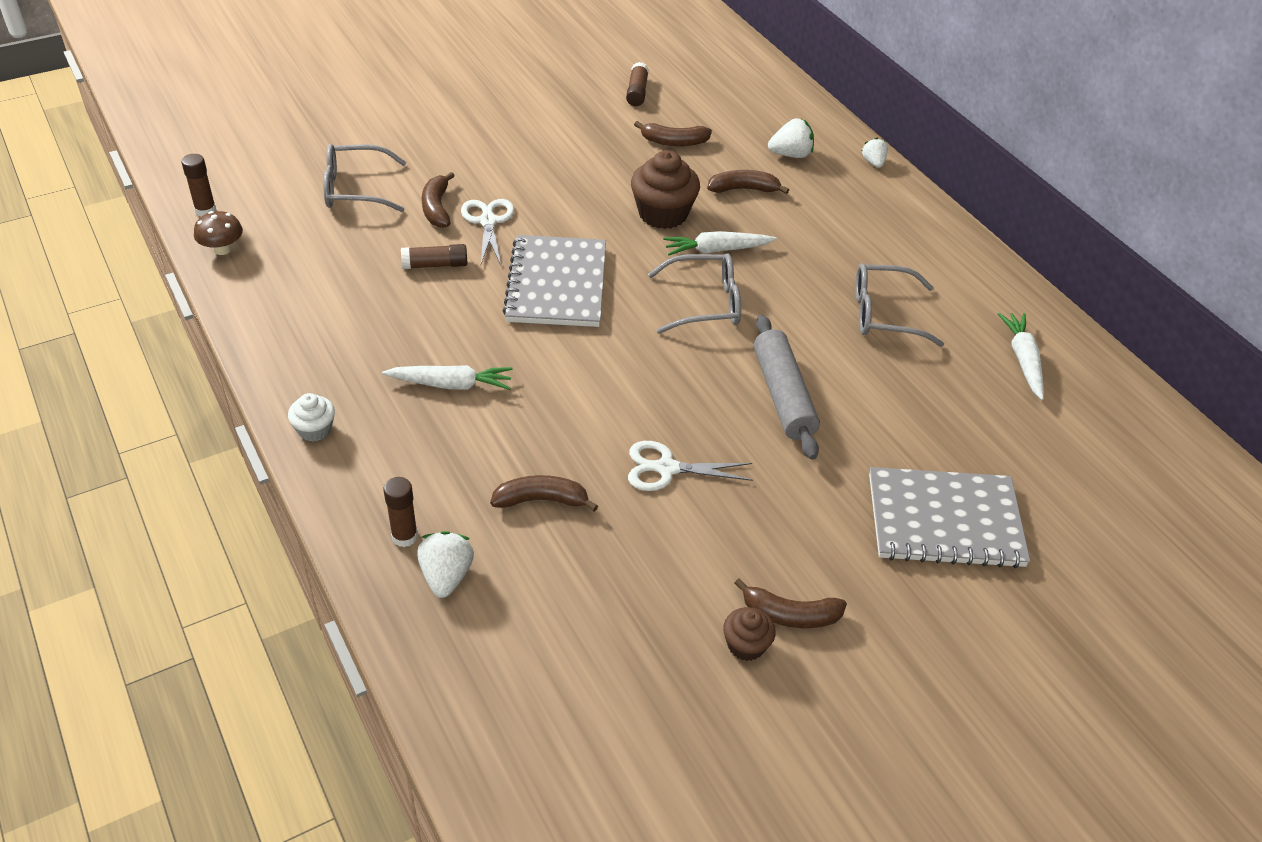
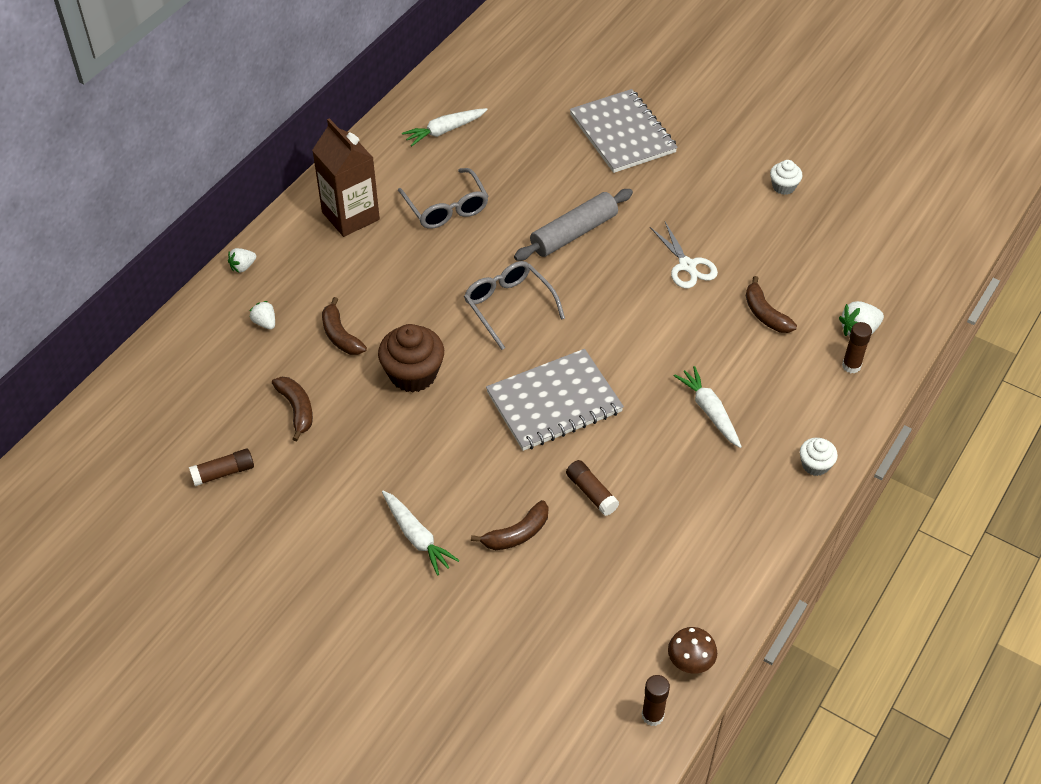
camera: 115 degrees left, 5 degrees up
(355, 189) = (535, 613): grey glasses -> none
(488, 221) = (509, 487): white scissors -> none
(716, 250) = (438, 323): white carrot -> white carrot (417, 537)
(746, 645) = (783, 186): brown cupcake -> white cupcake
(790, 154) = (265, 323): white strawberry -> white strawberry, size x0.66
(790, 615) = (747, 176): brown banana -> none
(909, 245) = (350, 216): none -> brown carton

